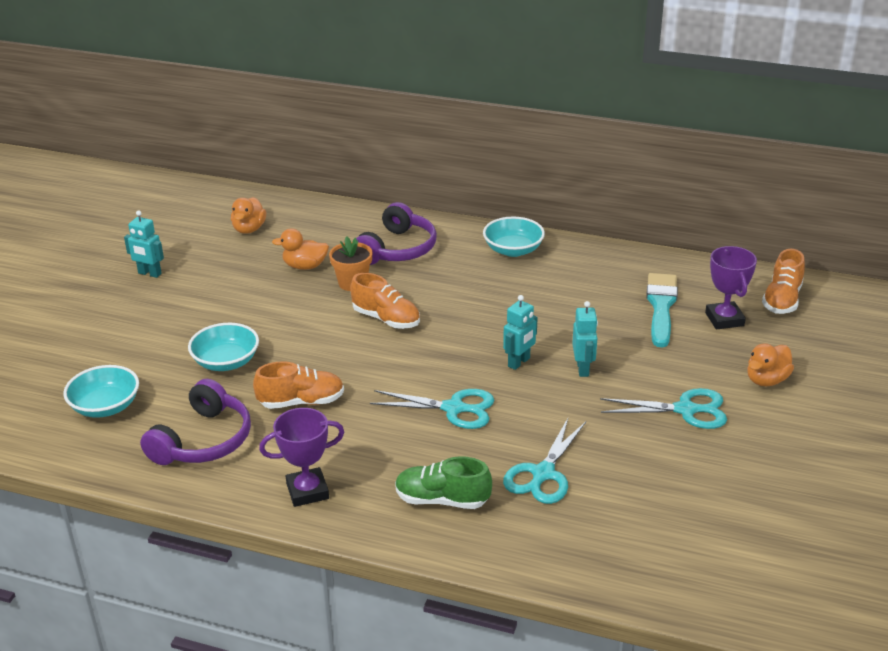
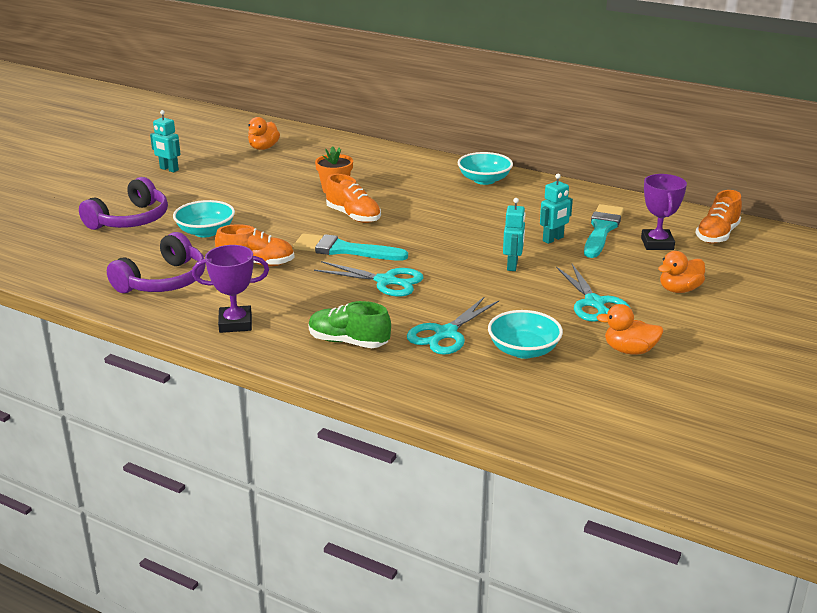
camera: 10 degrees right, 5 degrees down
(105, 407) = (94, 251): turquoise bowl -> turquoise bowl (523, 350)
(305, 266) = (299, 175): orange duck -> orange duck (629, 350)
(392, 369) = (344, 250): none -> turquoise brush
(397, 249) = (383, 171): purple headphones -> purple headphones (130, 220)
(519, 362) = (457, 256): turquoise robot -> turquoise robot (553, 239)
(685, 410) = (594, 303): turquoise scissors -> turquoise scissors turned 60 degrees clockwise

